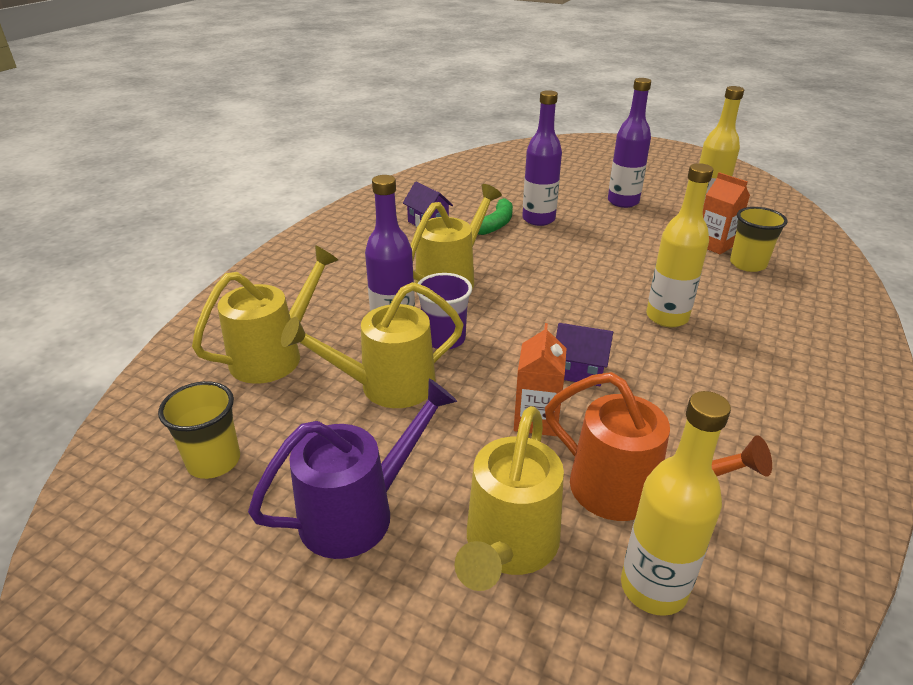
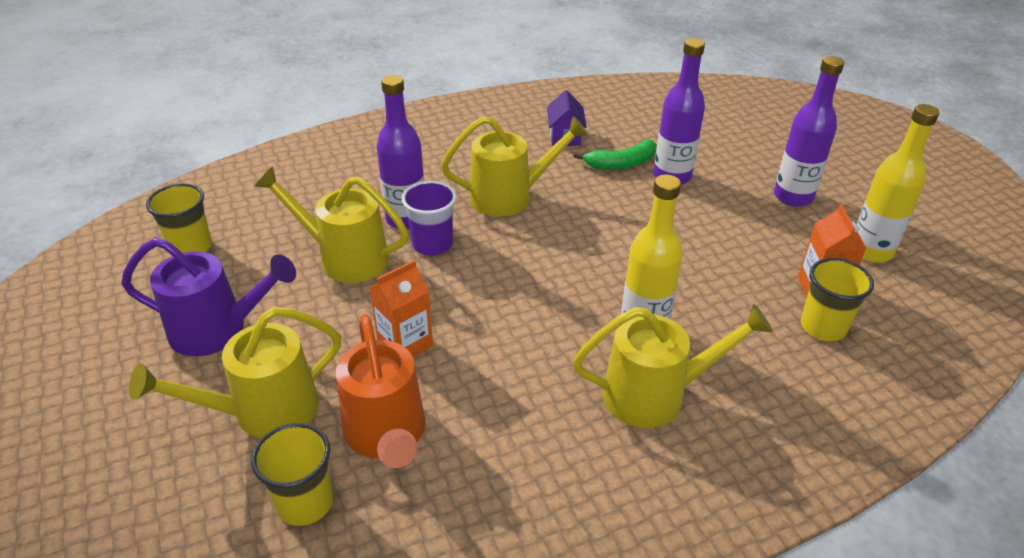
camera: 40 degrees right, 5 degrees up
(275, 355) = (311, 194): yellow watering can -> yellow watering can (656, 394)
(579, 371) = (492, 328): purple house -> none
(653, 588) = (305, 503): yellow bottle -> yellow cup

